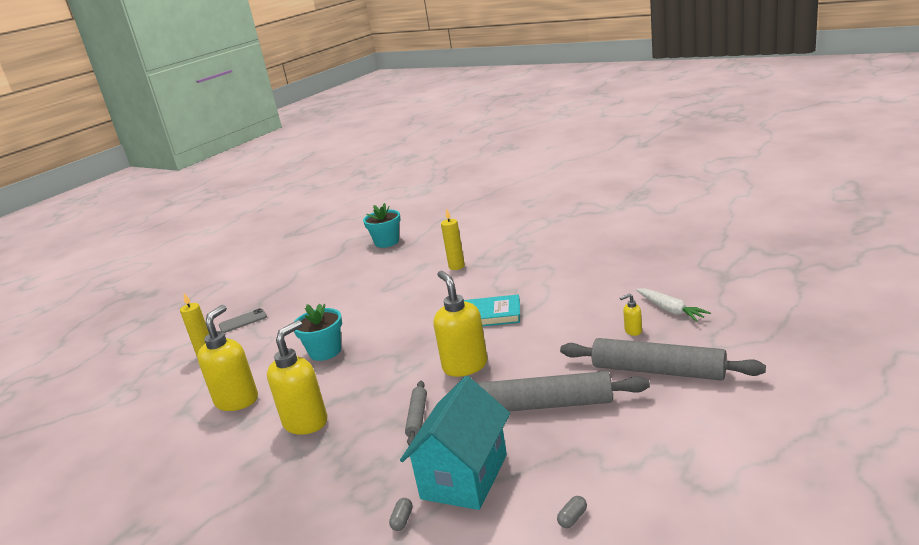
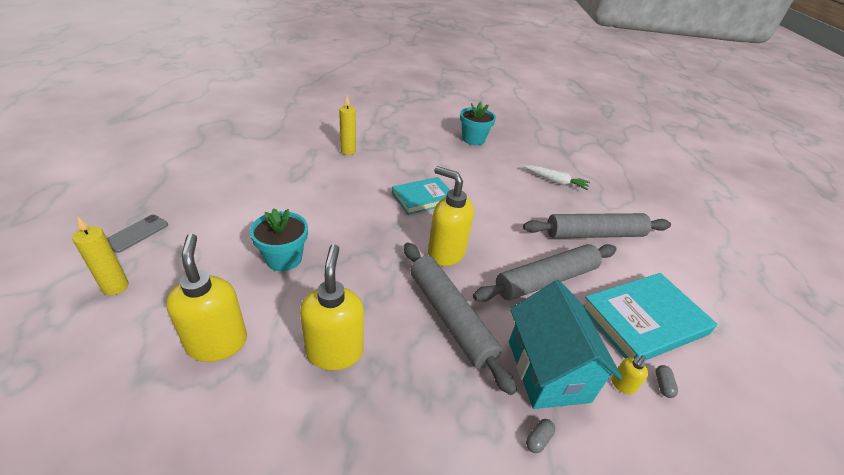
camera: 40 degrees left, 15 degrees up
(387, 242) = (251, 127): turquoise flower pot -> turquoise flower pot (473, 139)
(402, 520) = (538, 439): grey capsule -> grey capsule turned 60 degrees clockwise
(417, 417) = (450, 317): grey rolling pin -> grey rolling pin, size x1.96
(620, 461) = (643, 320): none -> turquoise book
(633, 331) = (547, 202): yellow soap dispenser -> yellow soap dispenser (622, 385)

